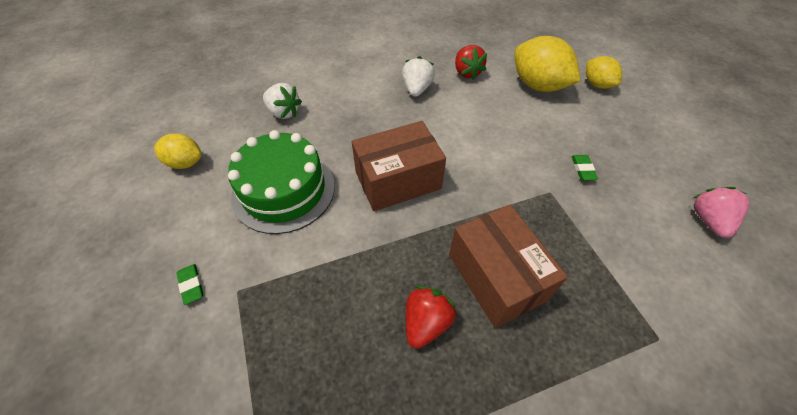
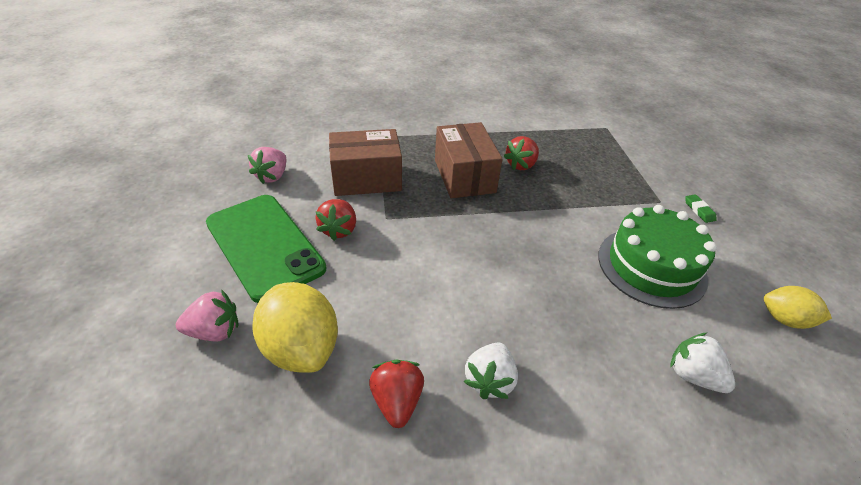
camera: 170 degrees left, 10 degrees down
(398, 180) = (532, 254): brown box -> brown box (366, 179)
(583, 169) = (339, 230): green eraser -> red strawberry
(597, 84) = (215, 331): yellow lemon -> pink strawberry
(629, 142) = (264, 245): none -> green phone

